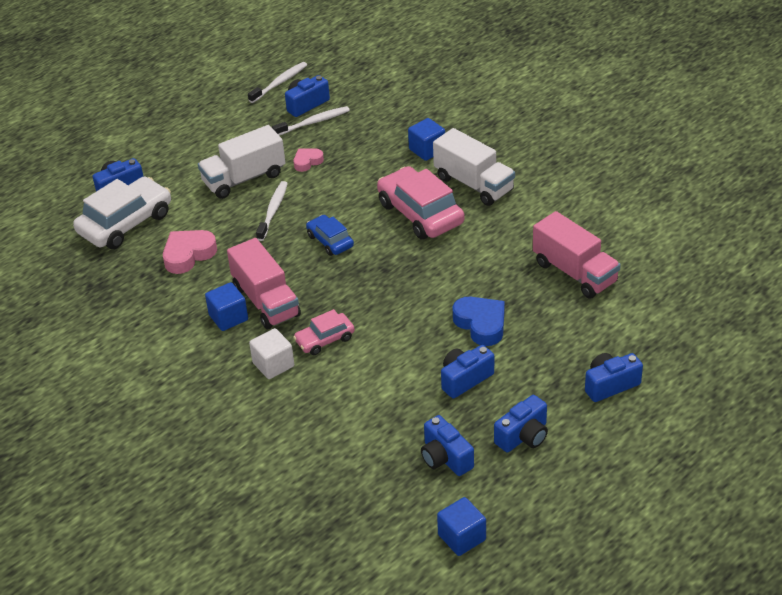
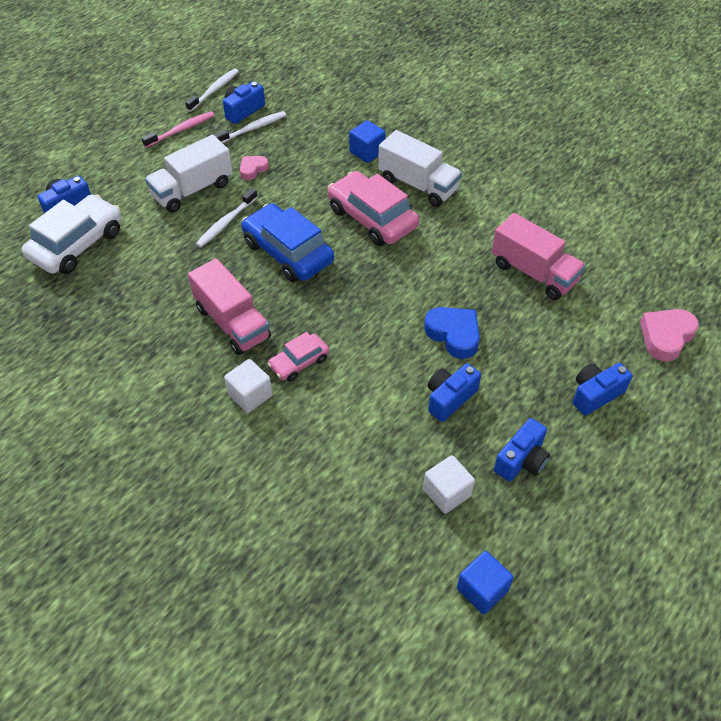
camera: 10 degrees left, 10 degrees up
(188, 255) = (146, 275): pink heart -> pink heart (666, 337)
(228, 317) = (196, 344): blue cube -> none
(240, 121) = (181, 130): none -> pink toothbrush
(273, 211) = (226, 223): white toothbrush -> white toothbrush turned 150 degrees counterclockwise
(330, 241) = (288, 252): blue car -> blue car, size x1.83
(445, 458) = (447, 493): blue camera -> white cube

